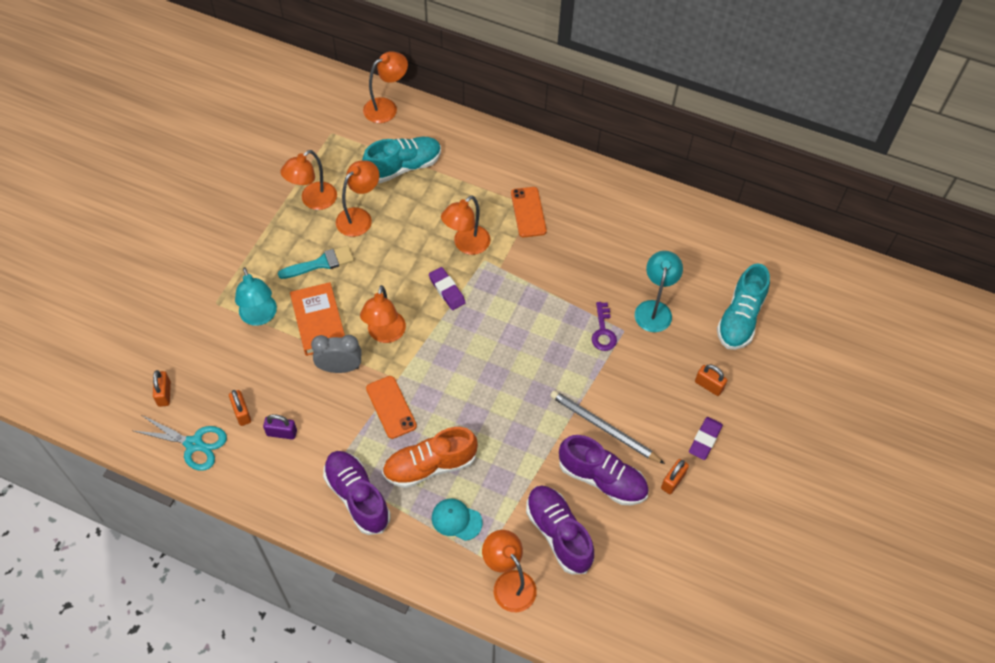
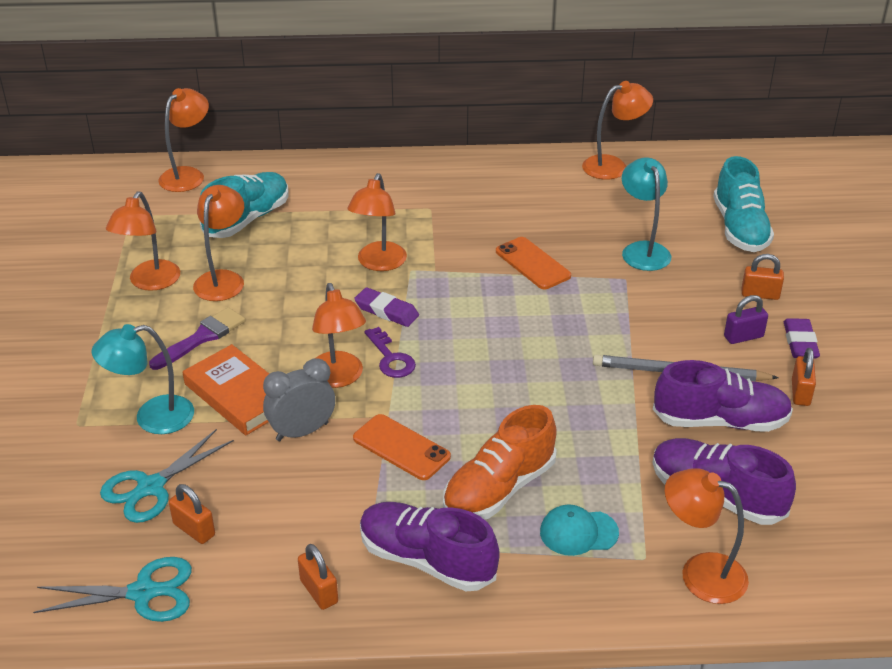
camera: 25 degrees left, 20 degrees down
(164, 394) = (59, 551): orange padlock -> orange padlock (319, 591)
(233, 370) = (151, 487): none -> turquoise scissors
(260, 317) = (152, 417): turquoise lamp -> turquoise lamp turned 120 degrees clockwise
(282, 433) = (268, 530): purple padlock -> purple padlock (743, 337)
(321, 263) = (202, 337): turquoise brush -> purple brush
(528, 212) = (430, 213): orange phone -> orange phone (532, 263)
(603, 331) = (602, 287): purple key -> purple key (390, 358)
(690, 218) = (613, 166): none -> orange lamp

